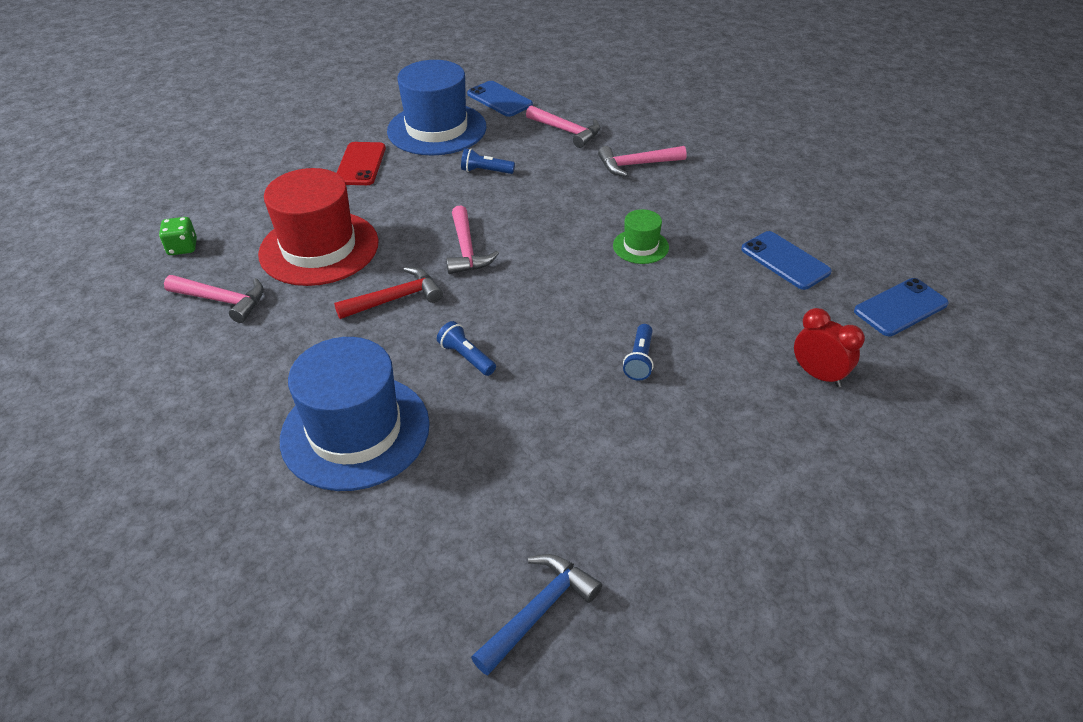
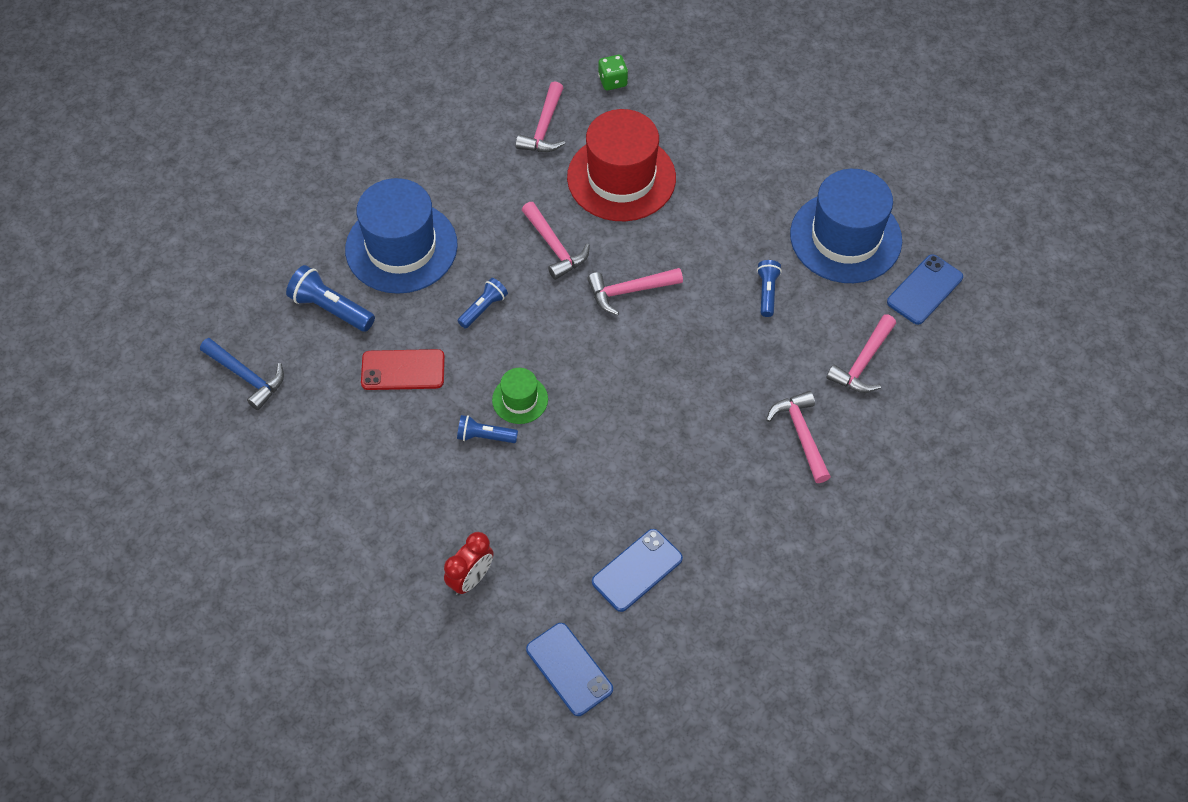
camera: 85 degrees right, 15 degrees up
(360, 164) = (764, 182): red phone -> red phone (403, 370)
(396, 298) = (555, 247): red hammer -> pink hammer
(437, 507) = (331, 308): none -> blue flashlight
(640, 246) = (648, 438): green hat -> green hat (520, 399)

